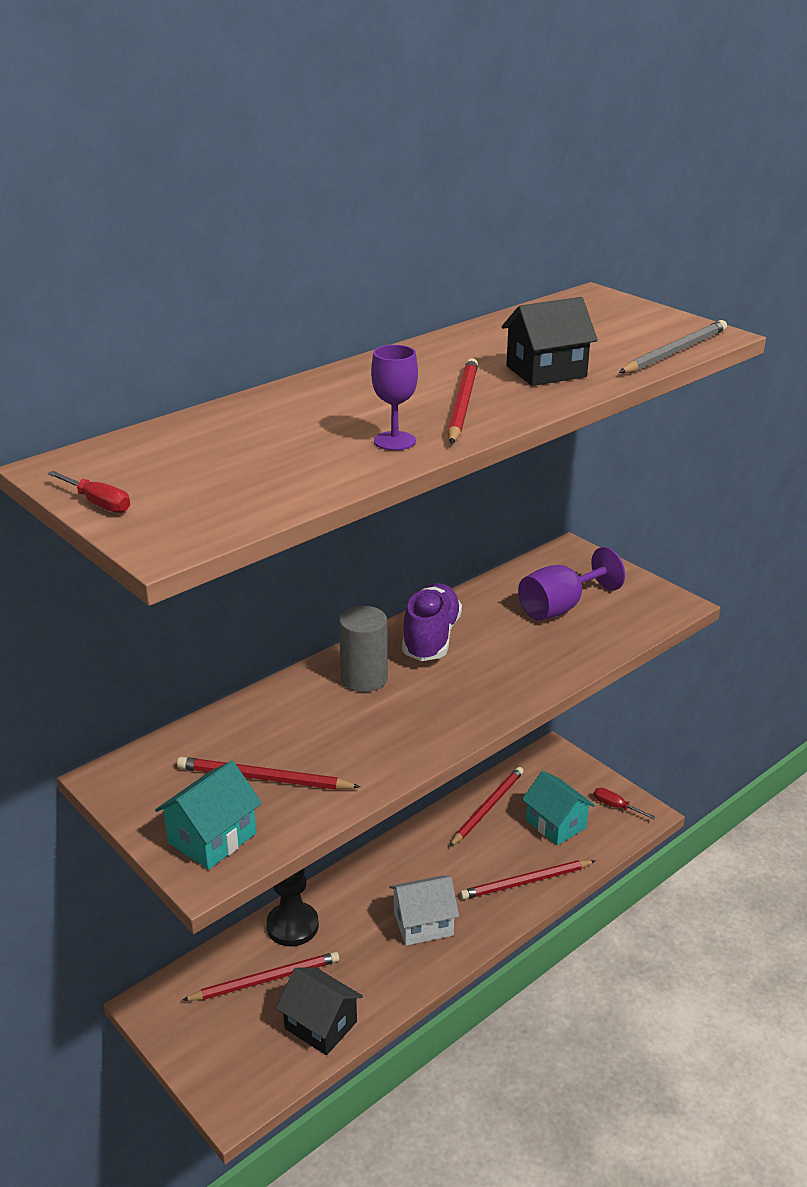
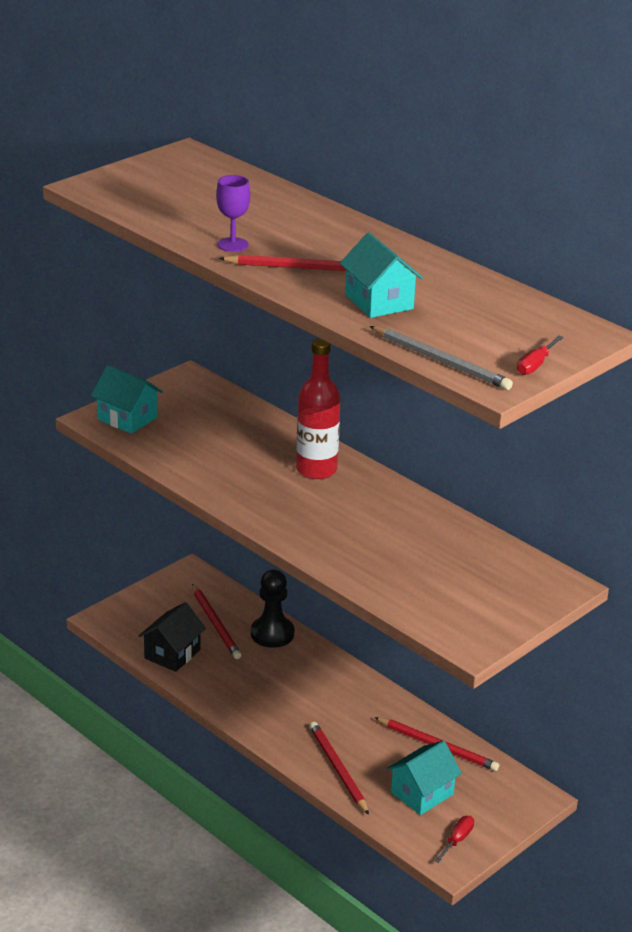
camera: 85 degrees right, 0 degrees up
(98, 503) = (138, 166): red screwdriver -> red screwdriver (535, 365)
(263, 778) = (189, 433): red pencil -> none
(364, 678) = (316, 470): grey cylinder -> red bottle
(423, 924) = (280, 705): white house -> none
(431, 638) = (382, 501): purple shoe -> none
(546, 371) = (379, 302): black house -> turquoise house
(560, 607) = (449, 573): purple goblet -> none

